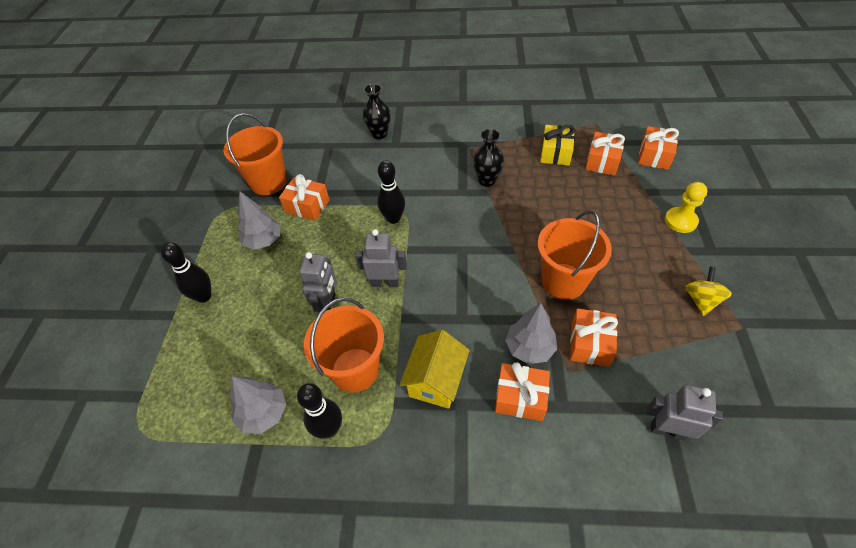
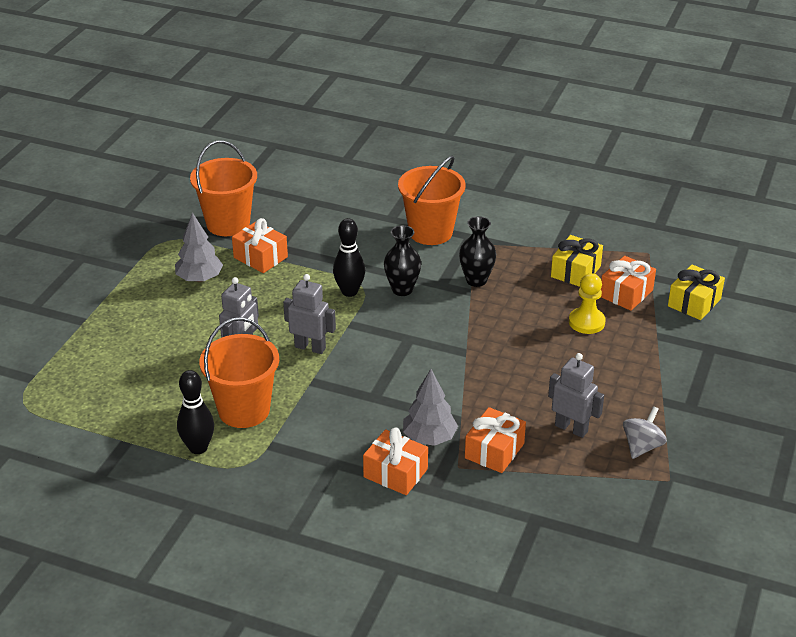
camera: 15 degrees right, 15 degrees down
(204, 296) = (119, 313): black bowling pin -> none
(263, 413) = (141, 421): grey tree -> none
(379, 134) = (377, 203): black vase -> black vase (402, 290)
(436, 380) = (319, 439): yellow house -> none
(563, 281) = (502, 393): orange bucket -> orange bucket (430, 232)
(654, 156) = (694, 302): orange gift -> yellow gift
(667, 430) = (526, 534): grey robot -> grey robot (571, 428)
(680, 221) = (675, 372): yellow pawn -> yellow pawn (586, 322)
(701, 300) = (642, 446): yellow spinning top -> grey spinning top

